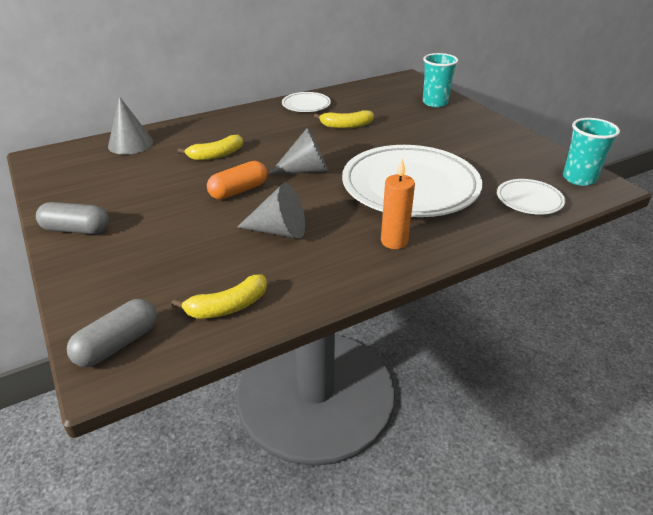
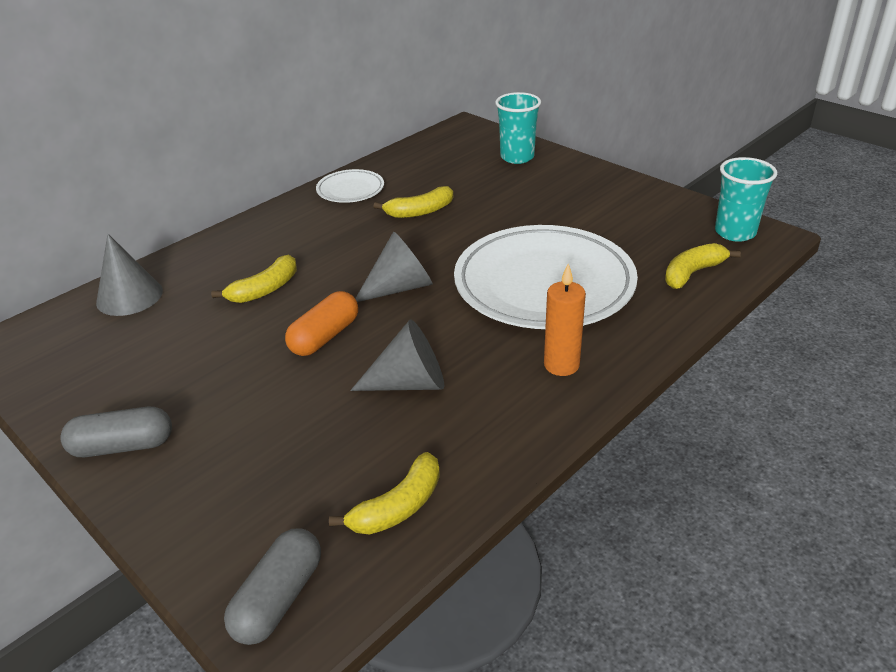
camera: 15 degrees left, 0 degrees up
(529, 200) = (692, 273): white plate -> yellow banana

